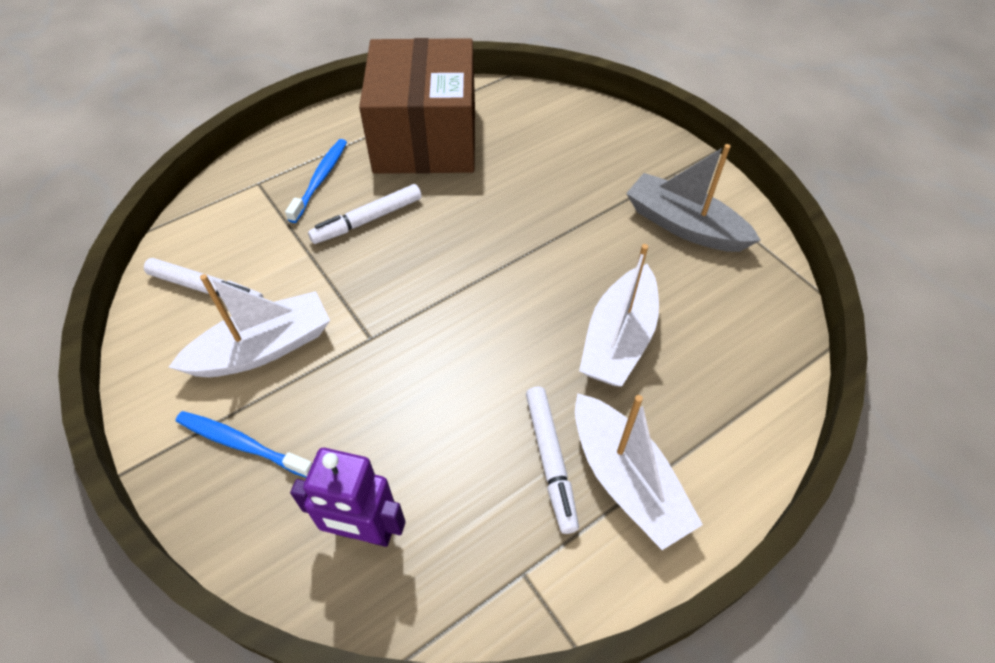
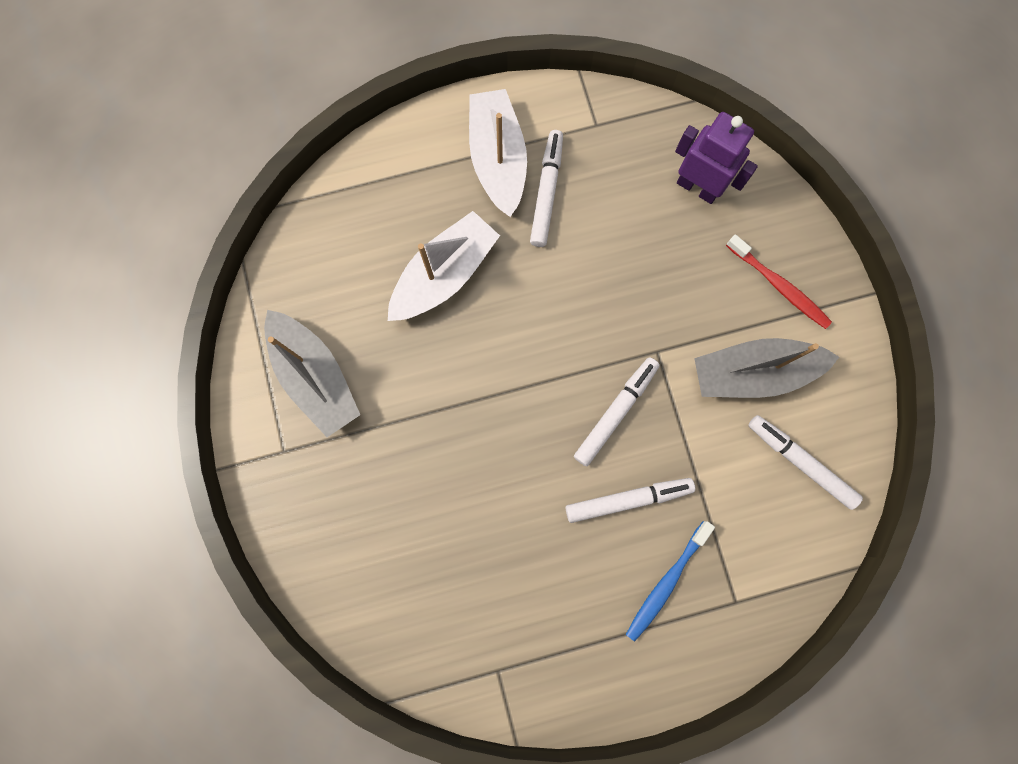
camera: 160 degrees left, 25 degrees up
(242, 444) = (778, 285): blue toothbrush -> red toothbrush
(263, 348) = (753, 373): white boat -> grey boat
(398, 276) = (615, 412): none -> white marker
(425, 138) = (531, 611): brown box -> none

